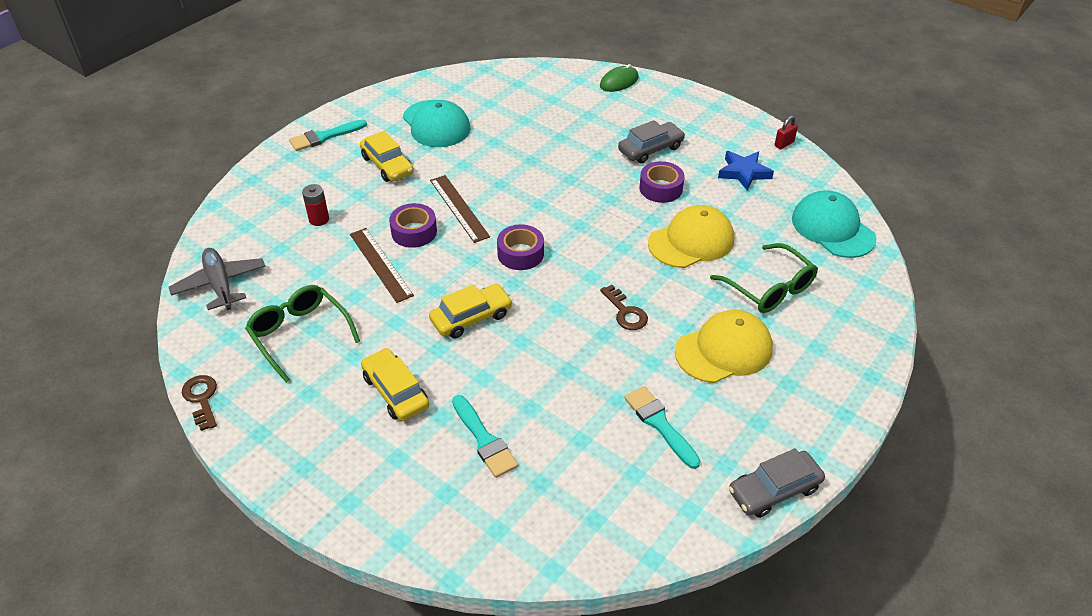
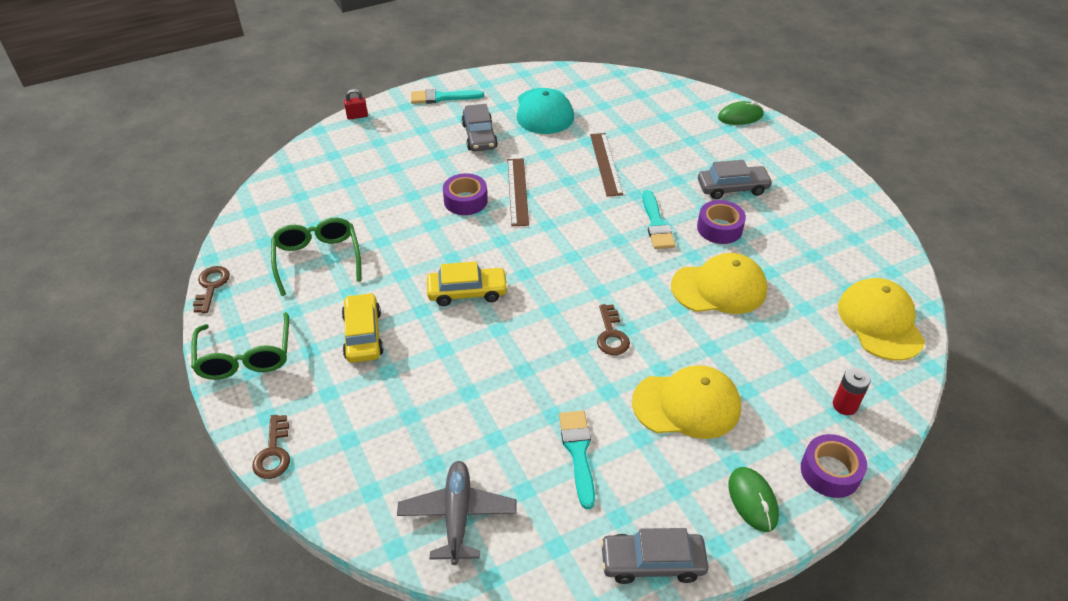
camera: 25 degrees right, 0 degrees up
(220, 284) = (283, 197): grey plane -> grey plane (457, 516)
(319, 219) = (394, 166): red battery -> red battery (845, 405)
(379, 533) = (273, 453): none -> brown key
(381, 264) = (420, 220): brown ruler -> brown ruler (606, 164)
(387, 165) = (479, 136): yellow car -> grey car
(484, 440) = (410, 406): turquoise brush -> turquoise brush (656, 224)
(520, 254) = (547, 249): purple tape -> purple tape (830, 472)
(743, 173) = (816, 238): blue star -> none
(769, 288) = (772, 360): green glasses -> green glasses (245, 357)
(784, 144) = (878, 221): red padlock -> red padlock (357, 116)
(820, 409) = (752, 500): none -> green mouse
(832, 228) = (880, 322): turquoise cap -> yellow cap

